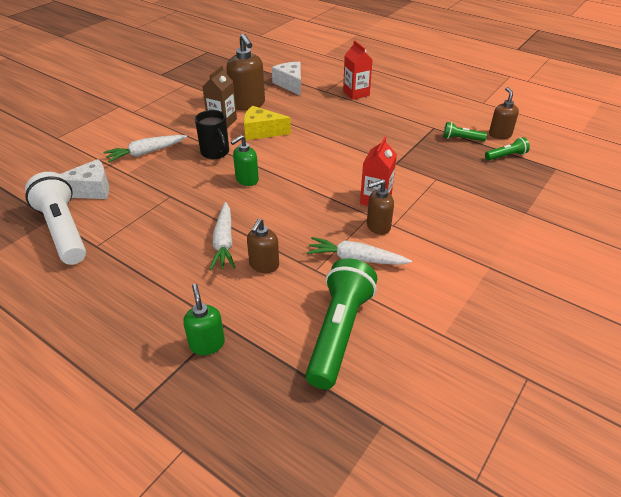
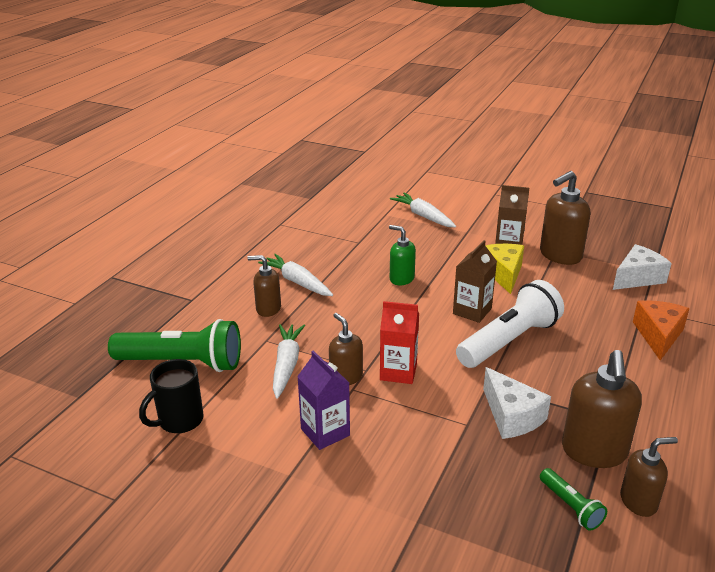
camera: 80 degrees right, 10 degrees down
(63, 230) = (296, 206): white flashlight -> white flashlight (509, 341)
(90, 190) = (353, 204): white cheese -> white cheese (512, 416)
(207, 344) = (170, 295): green soap dispenser -> none
(215, 153) = (443, 252): black mug -> black mug (179, 421)
(224, 242) = (297, 282): white carrot -> white carrot turned 60 degrees clockwise
(307, 154) = (472, 311): none -> brown carton
(356, 93) = (658, 335): red carton -> orange cheese
(443, 244) = (325, 432): none -> purple carton
(461, 139) = (594, 451): green flashlight -> brown soap dispenser

